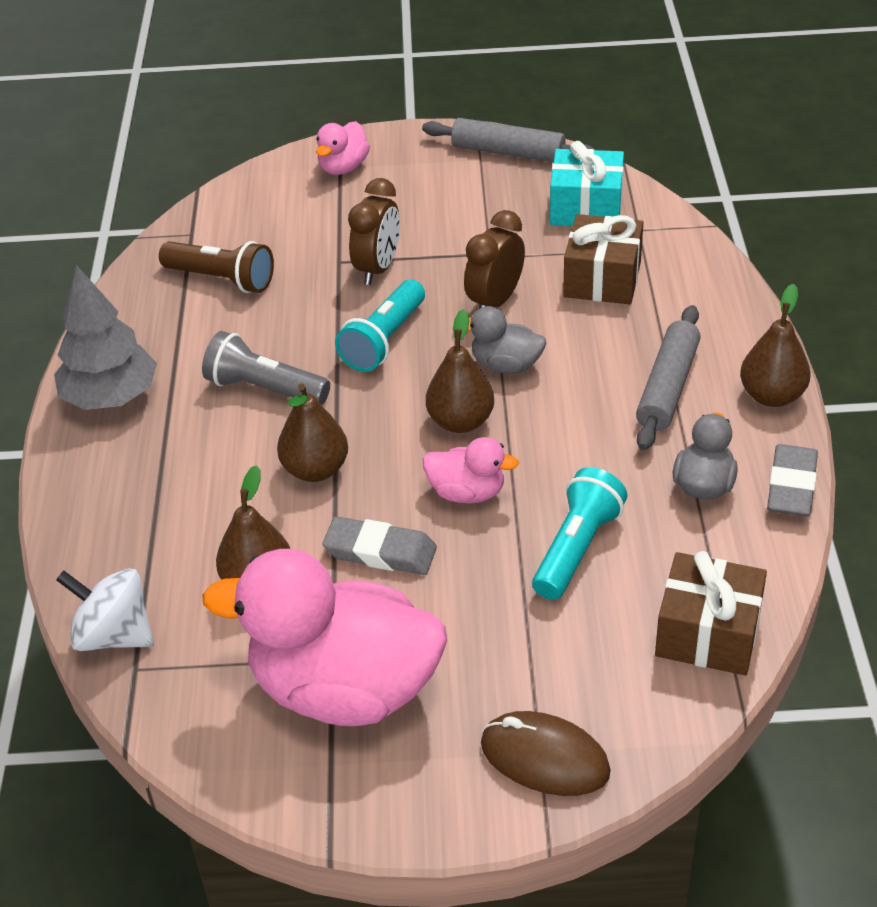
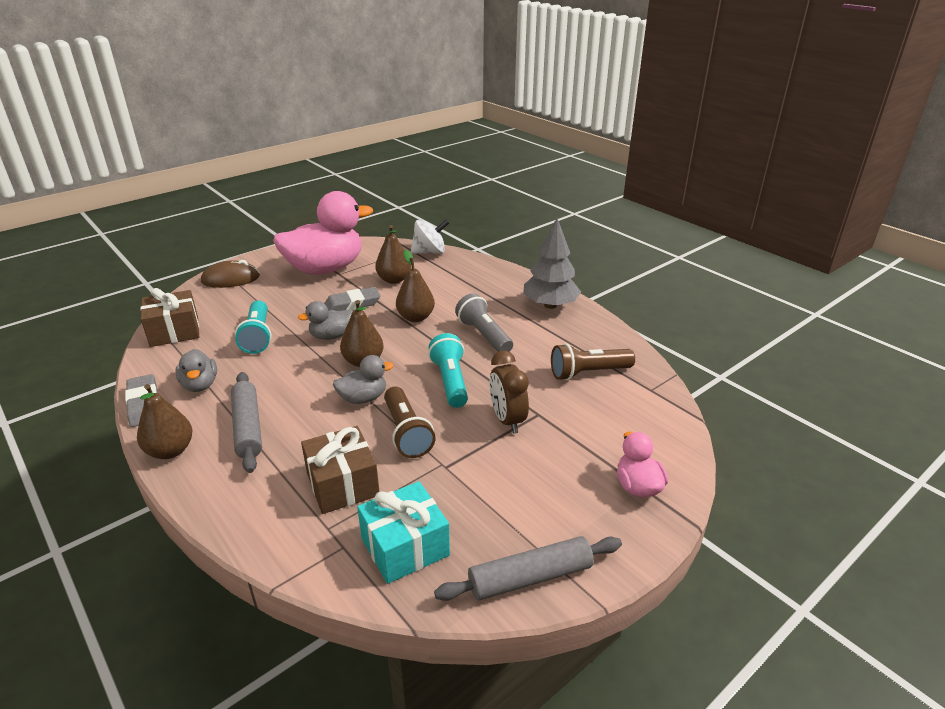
camera: 140 degrees right, 10 degrees down
(264, 389) = (484, 335): grey flashlight -> grey flashlight turned 105 degrees counterclockwise
(467, 492) = (331, 336): pink duck -> grey duck
(495, 301) = (406, 433): brown clock -> brown flashlight

